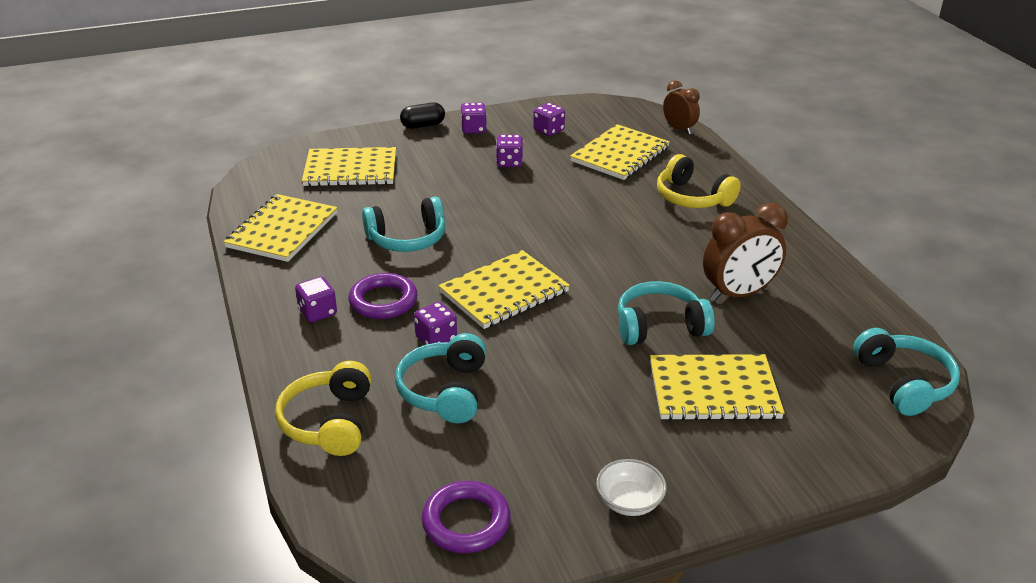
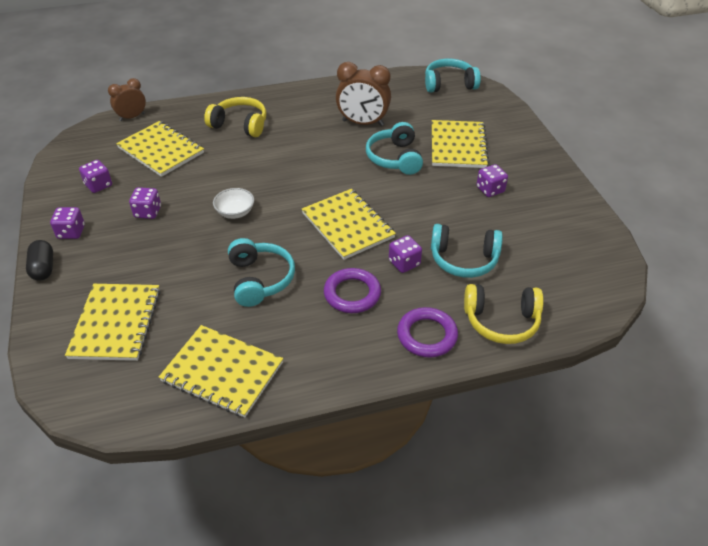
camera: 85 degrees left, 10 degrees up
(318, 312) = (364, 336): purple dice -> purple dice (490, 190)
(466, 522) = (583, 252): purple ring -> purple ring (427, 335)
(629, 502) = (555, 187): white bowl -> white bowl (235, 212)
(692, 198) = (240, 125): yellow headphones -> yellow headphones turned 120 degrees counterclockwise
(738, 294) = (363, 123): brown clock -> brown clock turned 120 degrees clockwise

